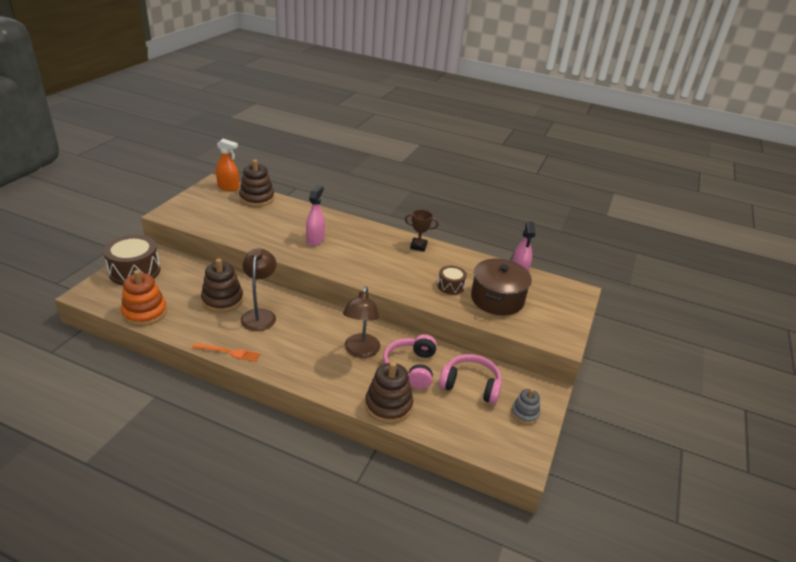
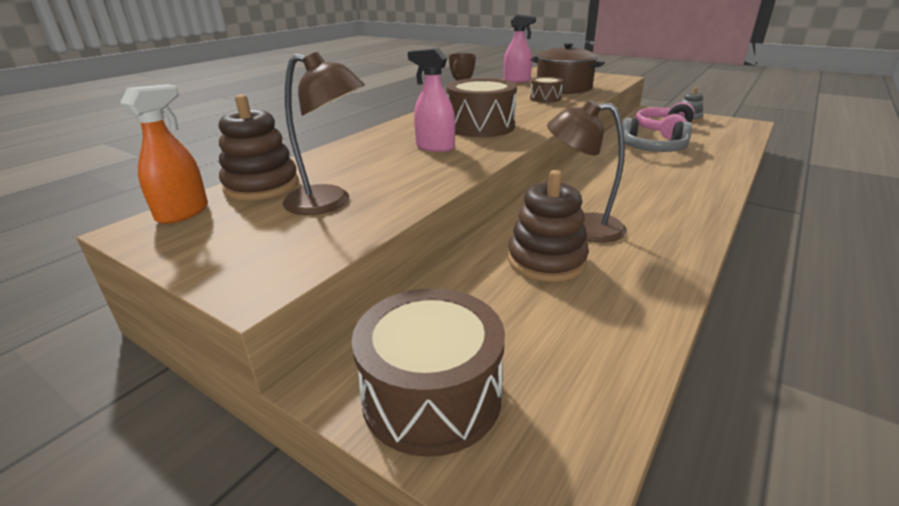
camera: 75 degrees left, 5 degrees down
(145, 313) = (612, 357): orange stacking toy -> none
(229, 352) = (689, 250): orange fork -> none
(360, 351) = (637, 169): brown lamp -> brown lamp (329, 203)
(361, 255) = (480, 126): none -> brown drum
(388, 405) = (721, 160): brown stacking toy -> none
(411, 368) = (652, 149): pink headphones -> grey headphones

